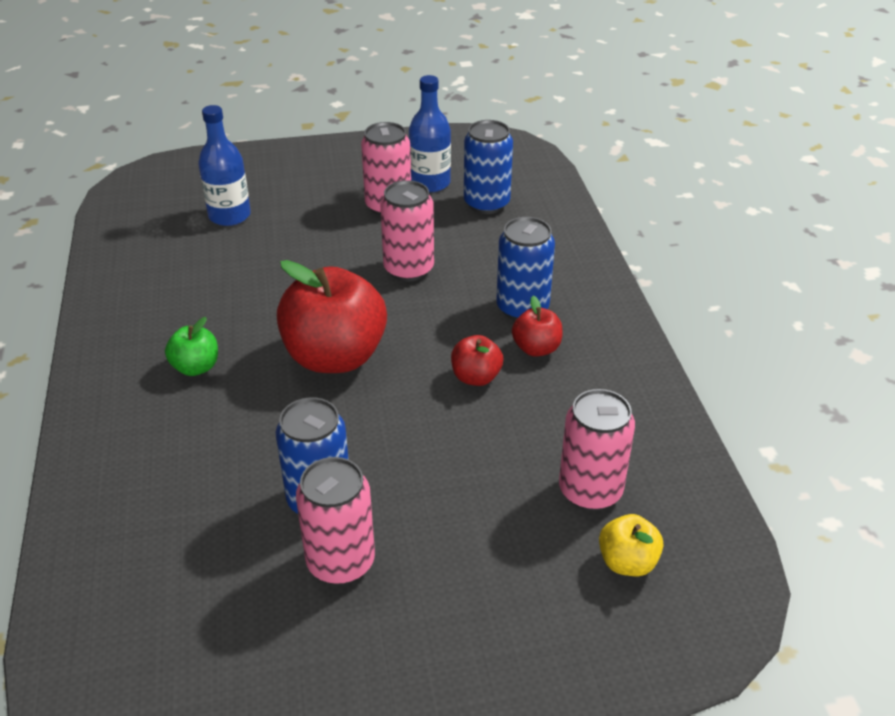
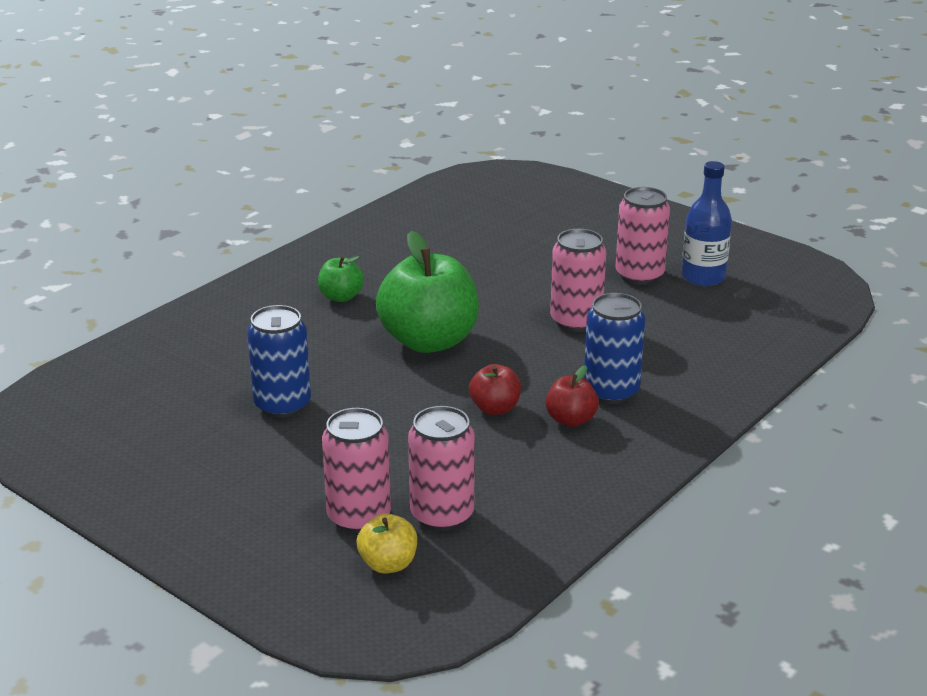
camera: 50 degrees right, 10 degrees down
(229, 216) = (516, 224): blue bottle -> none
(335, 357) = (429, 341): red apple -> green apple
(340, 562) = (238, 441): pink can -> pink can (359, 517)
(486, 204) = (721, 314): blue can -> none

